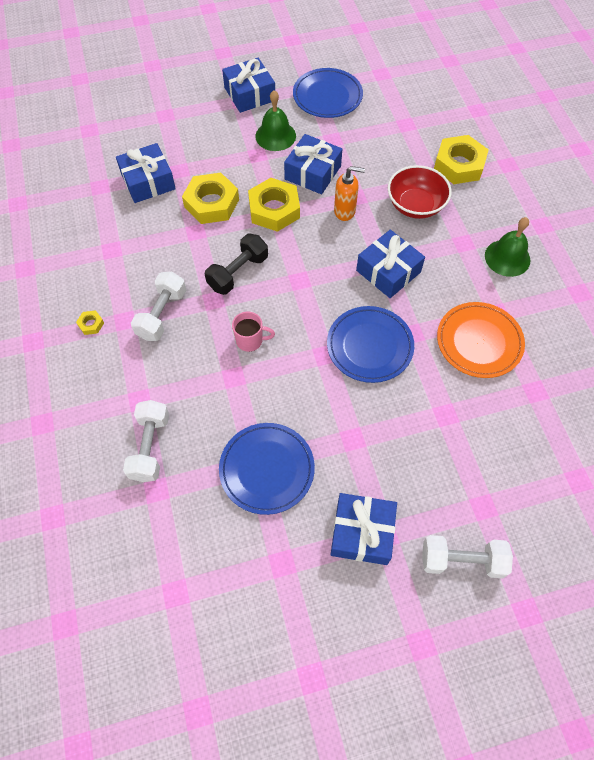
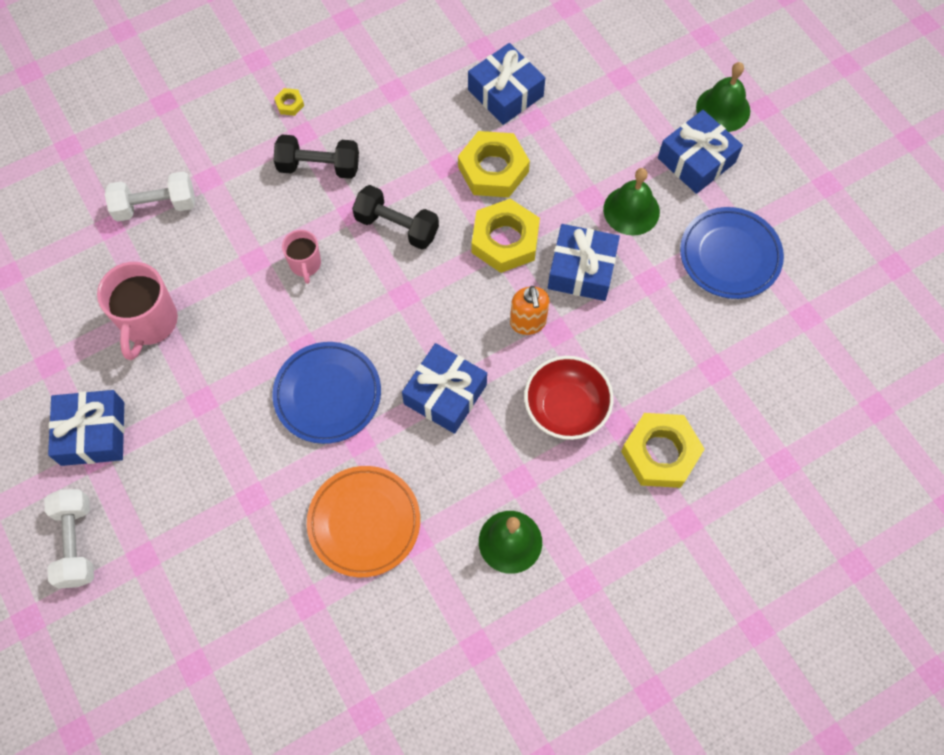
camera: 75 degrees right, 5 degrees up
(162, 314) = (319, 167): white dumbbell -> black dumbbell
(215, 71) = (723, 109): none -> green bell
(267, 469) = (149, 322): blue plate -> pink mug

